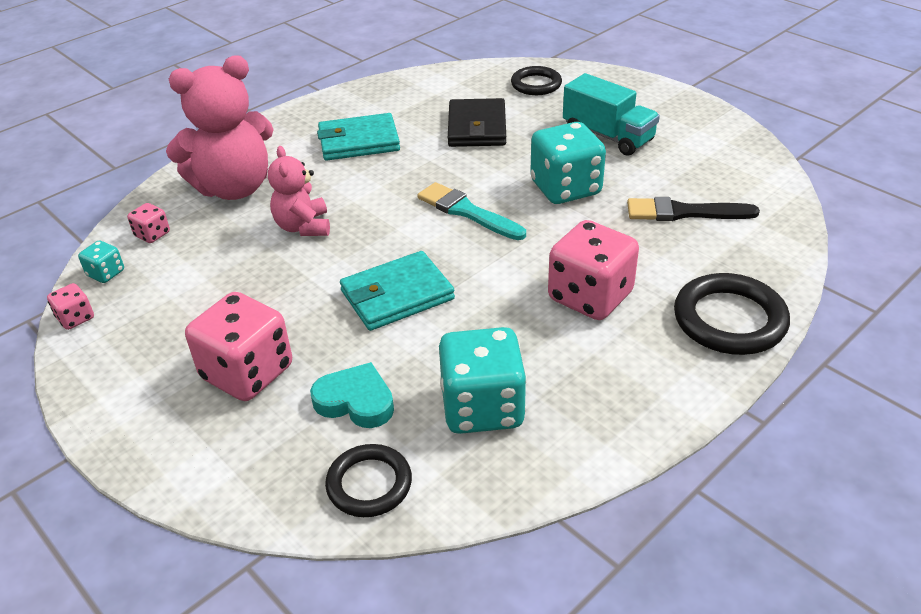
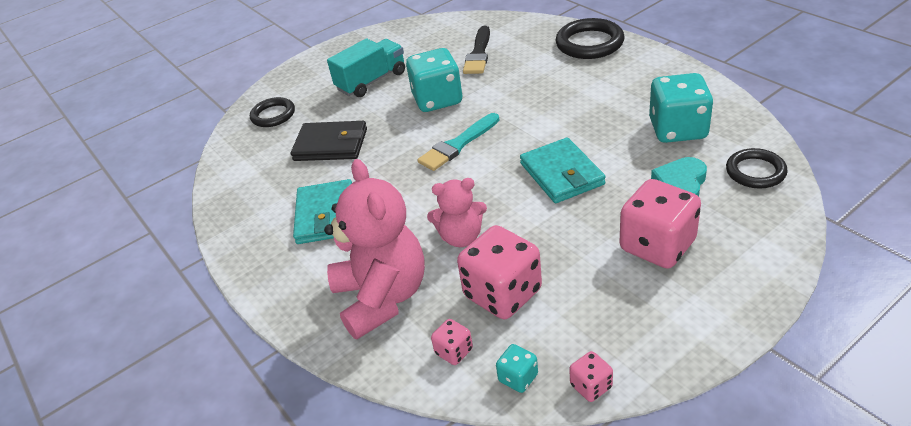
camera: 80 degrees left, 0 degrees up
(590, 297) = (566, 90): pink dice -> pink dice (502, 293)

